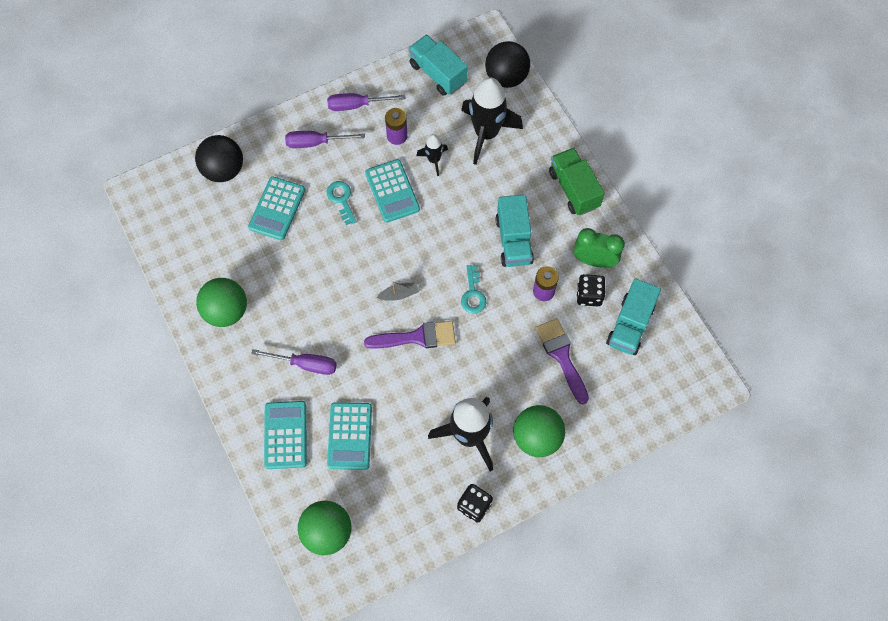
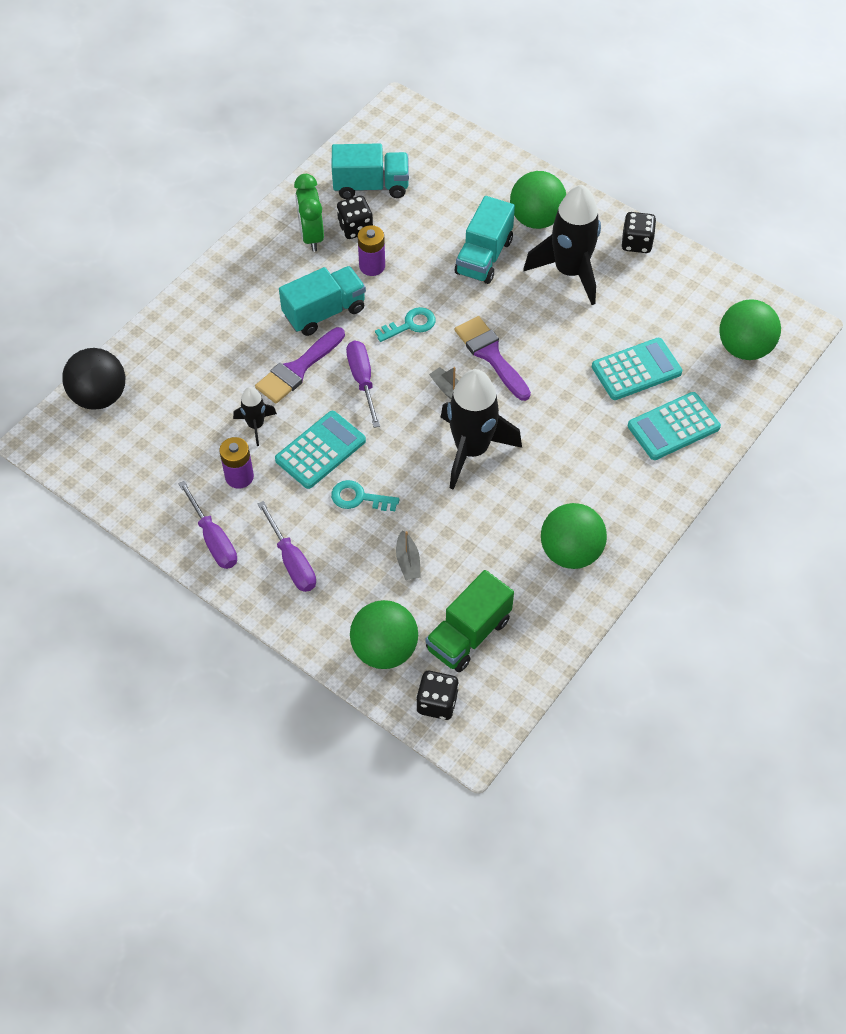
camera: 115 degrees left, 10 degrees down
(171, 184) = (437, 703): none -> black dice
(223, 170) = (384, 649): black ball -> green ball
(277, 209) = (408, 561): turquoise calculator -> grey boat
(305, 364) = (584, 443): purple screwdriver -> purple screwdriver (362, 380)
(341, 199) = (359, 498): turquoise key -> turquoise key turned 60 degrees clockwise
(437, 73) = (125, 470): turquoise truck -> turquoise truck (484, 257)
(486, 133) = (192, 387): black rocket -> black rocket (471, 450)
(562, 356) = (438, 227): purple brush -> purple brush (298, 369)
(574, 189) = (230, 281): green truck -> green truck (468, 634)

